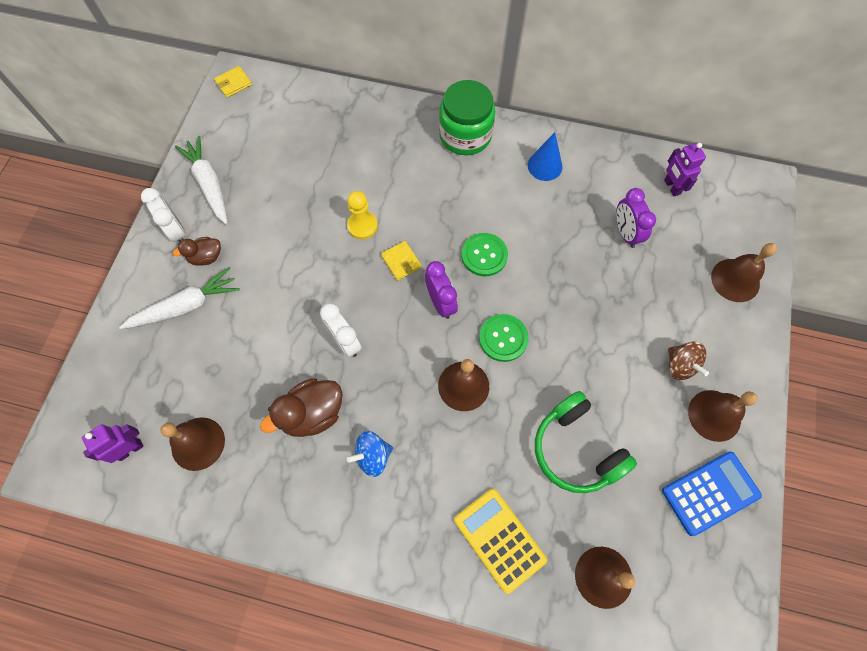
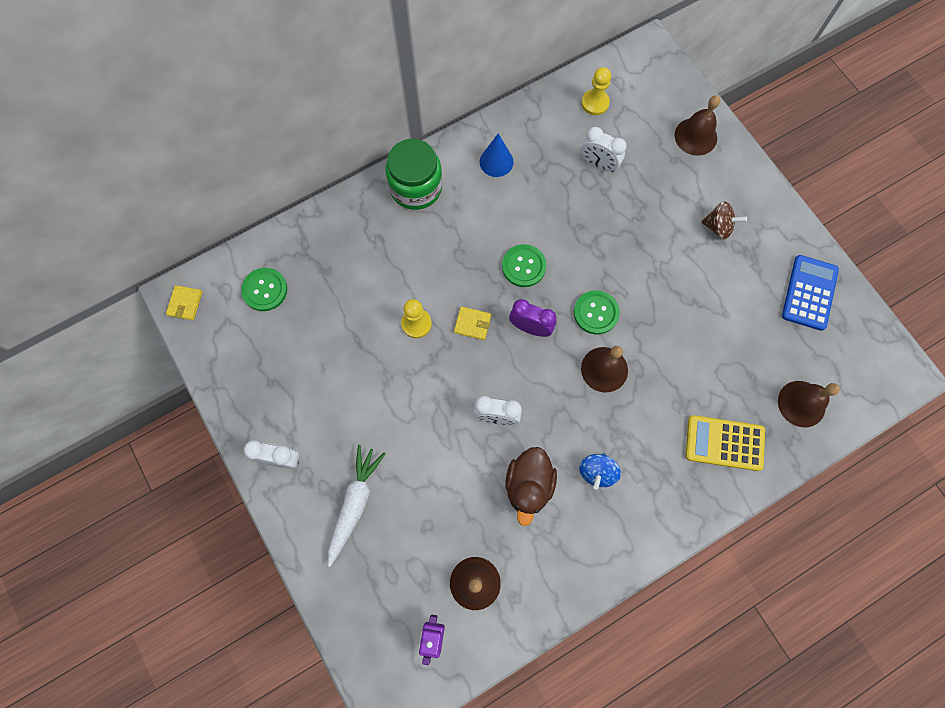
camera: 45 degrees left, 5 degrees up
(206, 257) = (327, 455): brown duck -> none
(209, 184) = (263, 400): white carrot -> none
(290, 117) = (265, 290): none -> green button
(576, 449) = (711, 342): green headphones -> none
(625, 233) = (598, 164): purple clock -> white clock
(671, 187) = (595, 103): purple robot -> yellow pawn
(714, 415) = (767, 241): brown bell -> none

